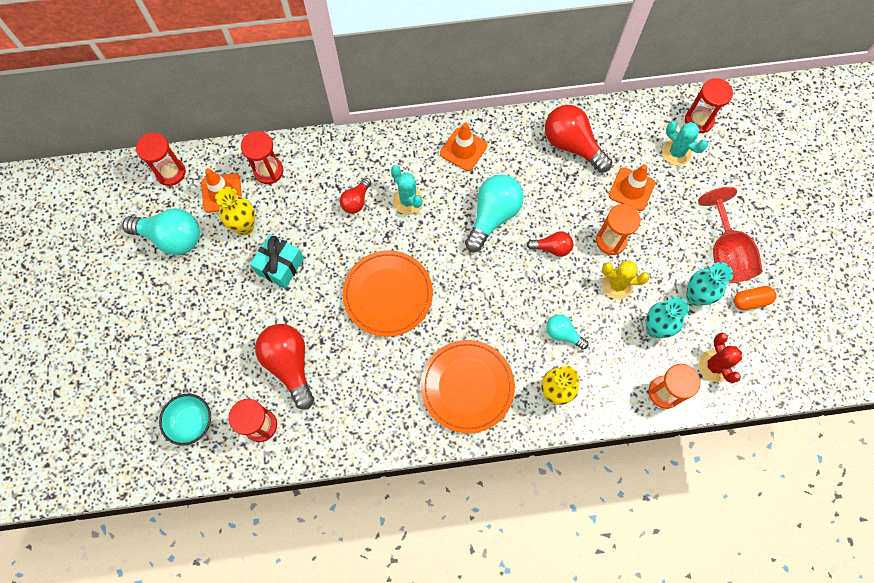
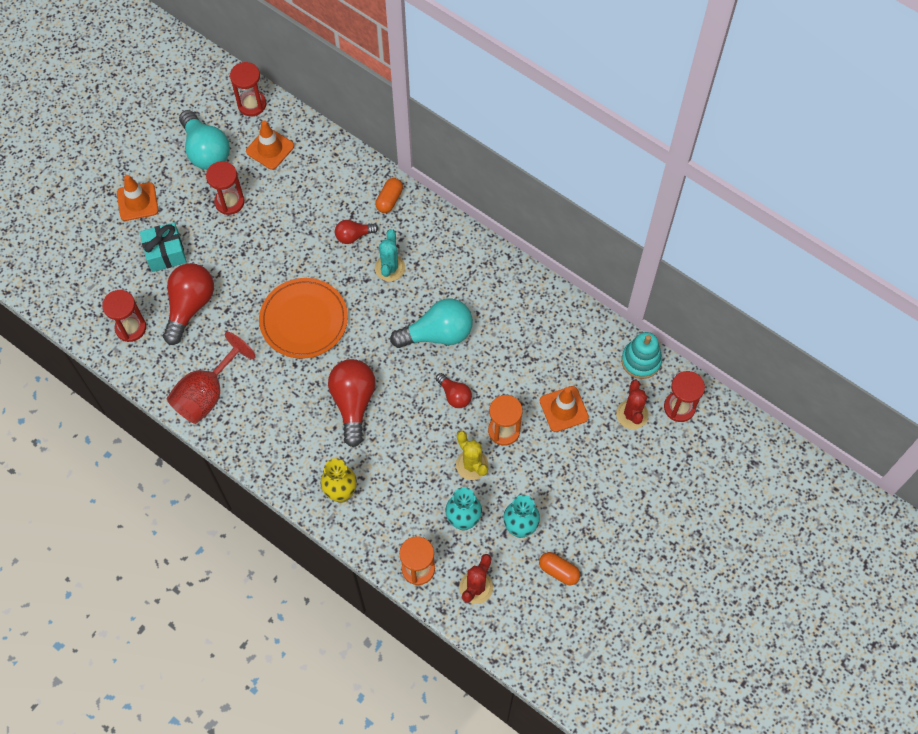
camera: 45 degrees right, 5 degrees down
(191, 422) = (92, 285): turquoise bowl -> none
(245, 226) = (260, 186): yellow vase -> none
(268, 171) = (317, 161): red hourglass -> red hourglass (229, 202)
(280, 266) = (254, 234): turquoise gift -> turquoise gift (165, 253)
(353, 153) = (389, 200): none -> orange capsule
(463, 149) = (471, 267): orange traffic cone -> orange traffic cone (137, 202)
(467, 387) = (287, 432): orange plate -> none
(563, 334) = (393, 461): turquoise light bulb -> none
(572, 145) = (556, 336): red light bulb -> red light bulb (353, 403)
(642, 112) = (641, 361): none -> turquoise stacking toy
(676, 152) = (632, 414): turquoise cactus -> red cactus
(725, 252) = (580, 519): red goblet -> red goblet (207, 393)

